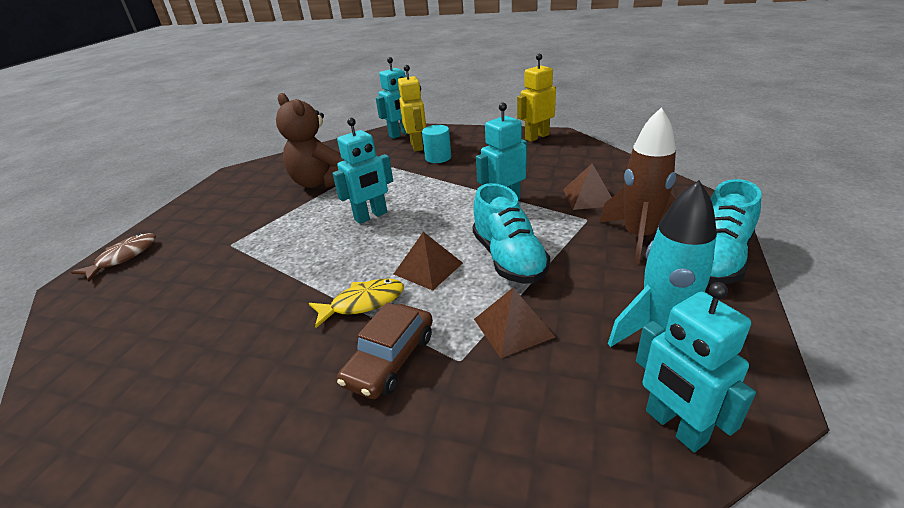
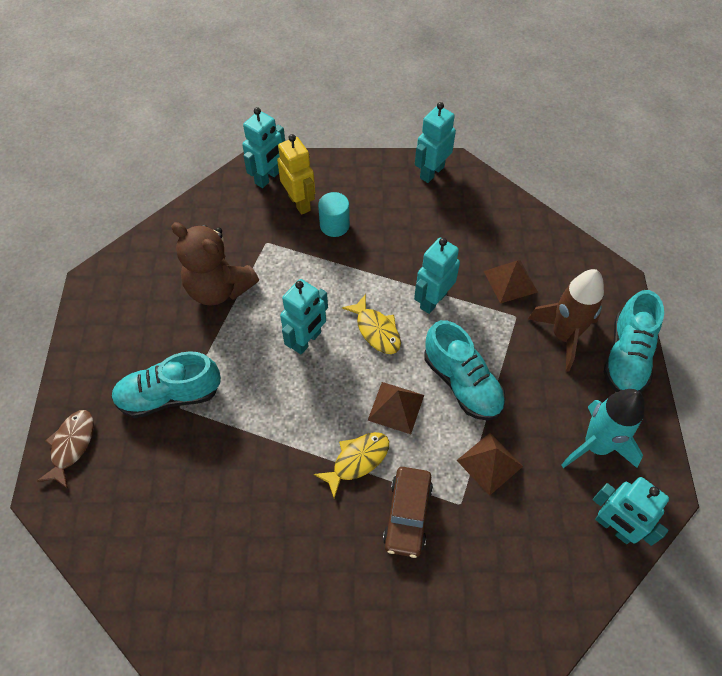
camera: 20 degrees left, 25 degrees up
(229, 237) = (169, 395): none -> turquoise shoe
(439, 216) = (376, 330): none -> yellow fish
(536, 137) = (431, 172): yellow robot -> turquoise robot

